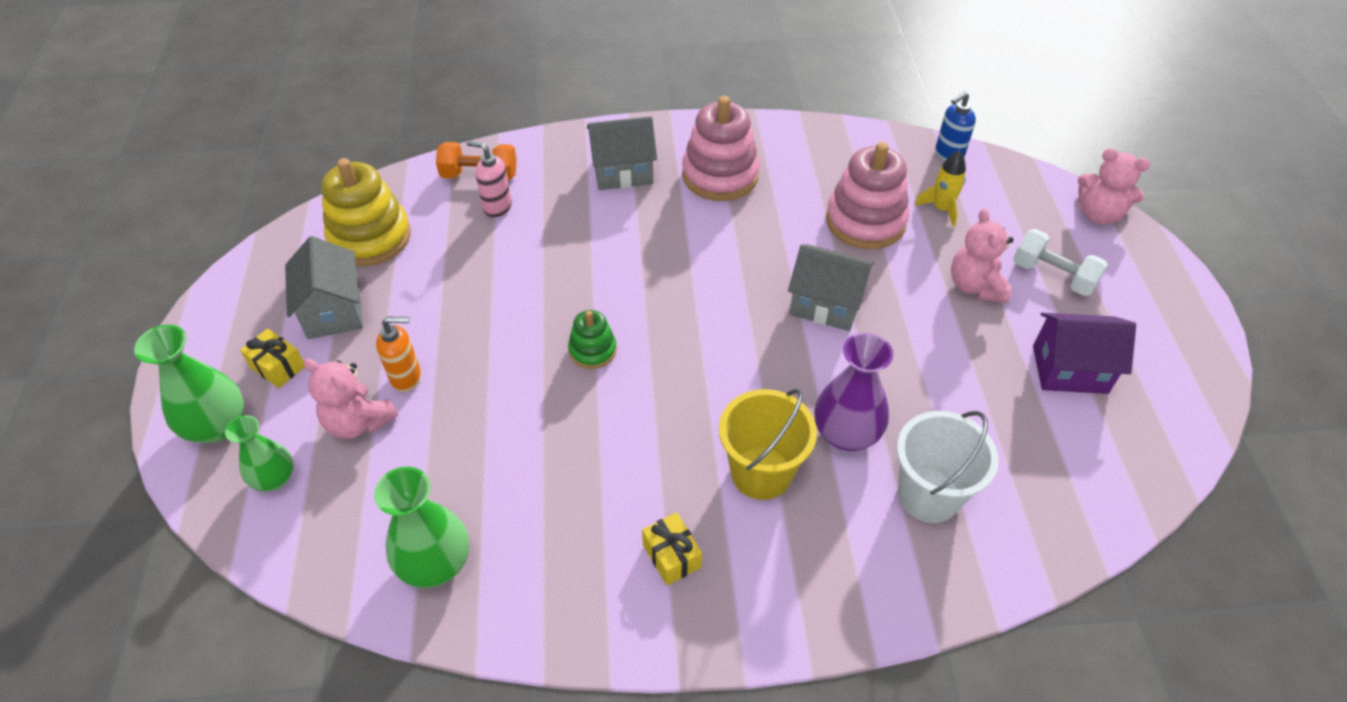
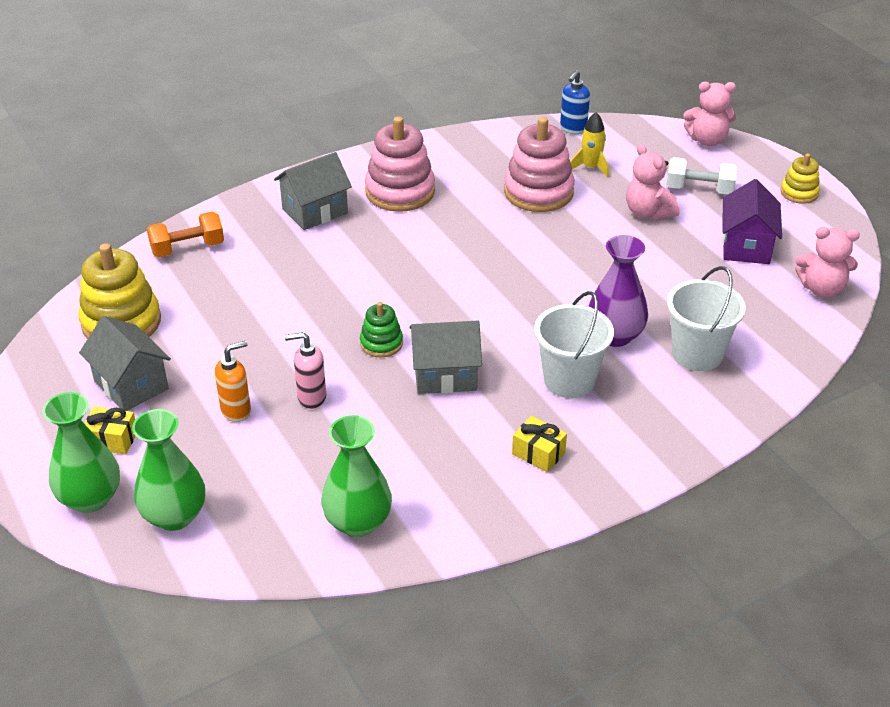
camera: 25 degrees left, 10 degrees down
(274, 478) = (174, 516): green vase -> green vase, size x1.52
(358, 422) = (218, 454): pink teddy bear -> pink teddy bear (821, 289)
(497, 207) = (222, 267): pink soap dispenser -> pink soap dispenser (311, 397)
(761, 473) = (569, 380): yellow bucket -> white bucket
(826, 304) = (545, 257): grey house -> grey house (445, 375)
(1069, 369) = (746, 246): purple house -> purple house turned 60 degrees counterclockwise
(1176, 319) = (799, 193): none -> yellow stacking toy

